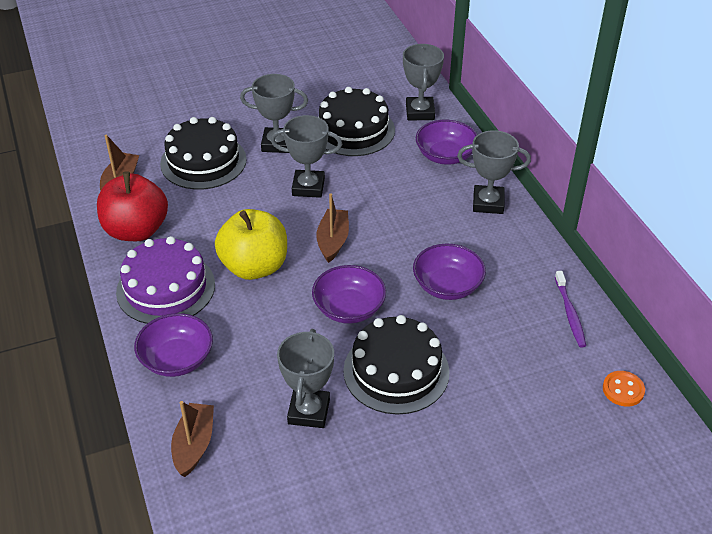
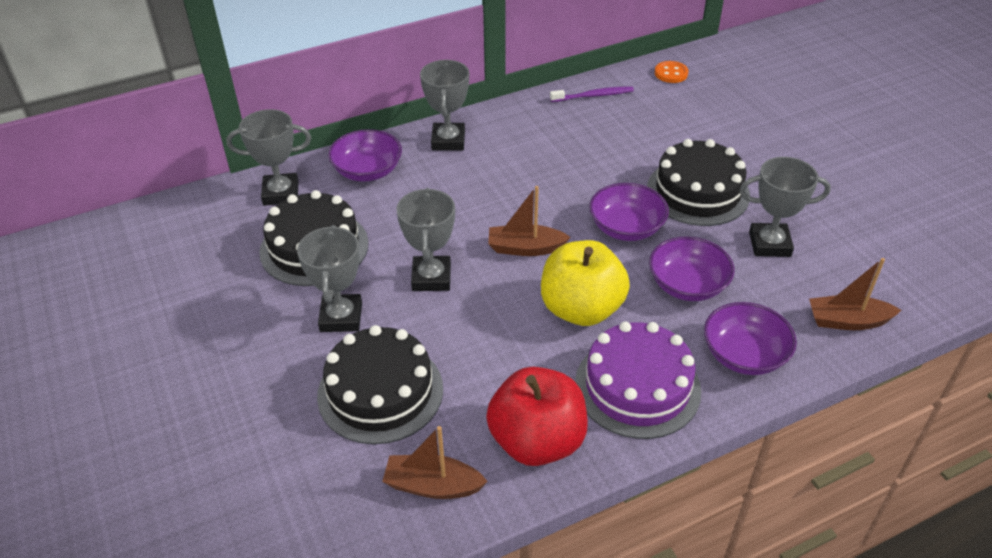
camera: 95 degrees left, 0 degrees up
(447, 286) = (576, 164): purple bowl -> purple bowl (687, 285)

